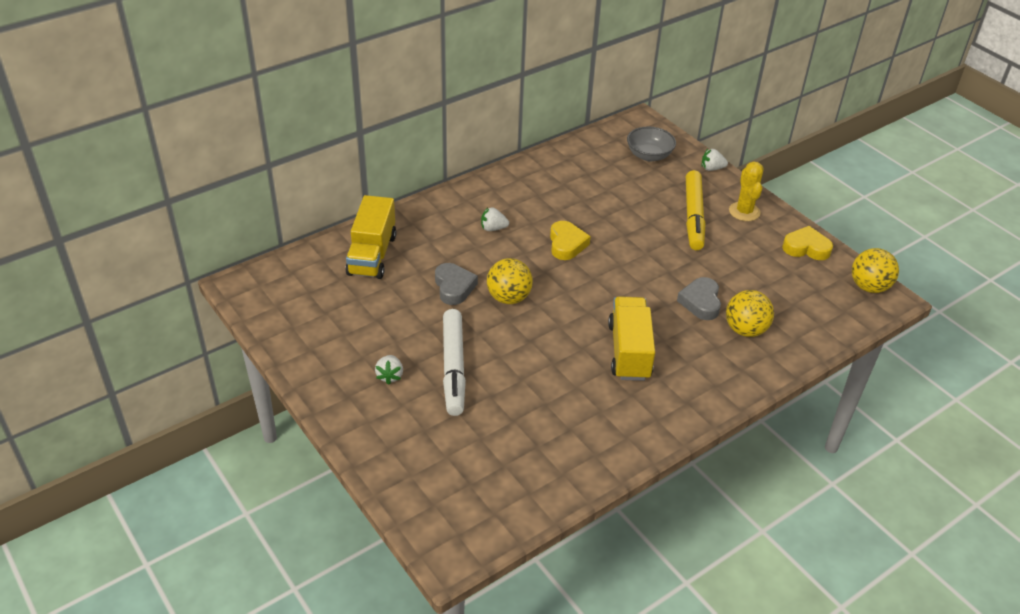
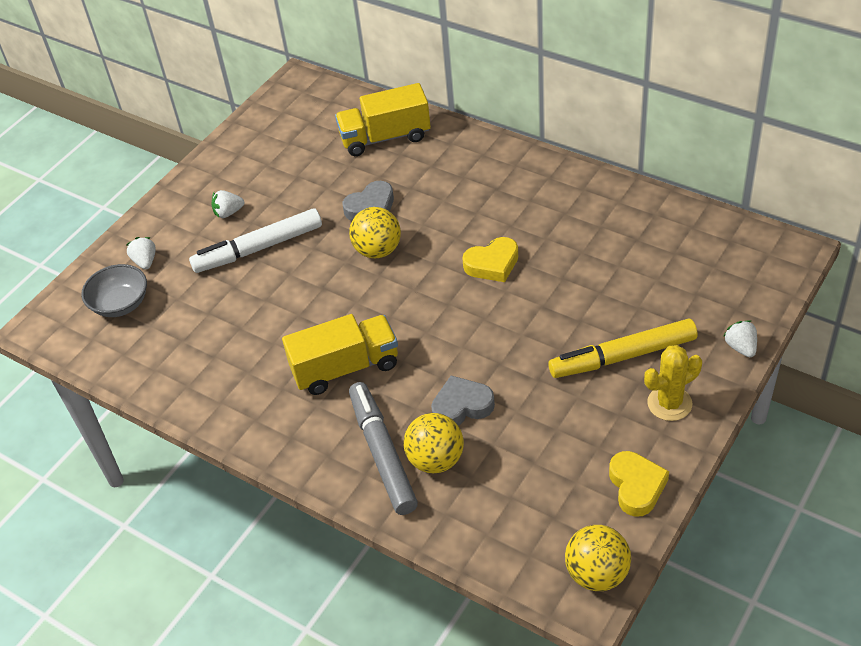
camera: 75 degrees right, 5 degrees up
(493, 228) = (481, 201): white strawberry -> white strawberry (145, 261)
(649, 155) = (719, 280): grey bowl -> grey bowl (120, 304)
(727, 355) = (382, 453): none -> grey marker

